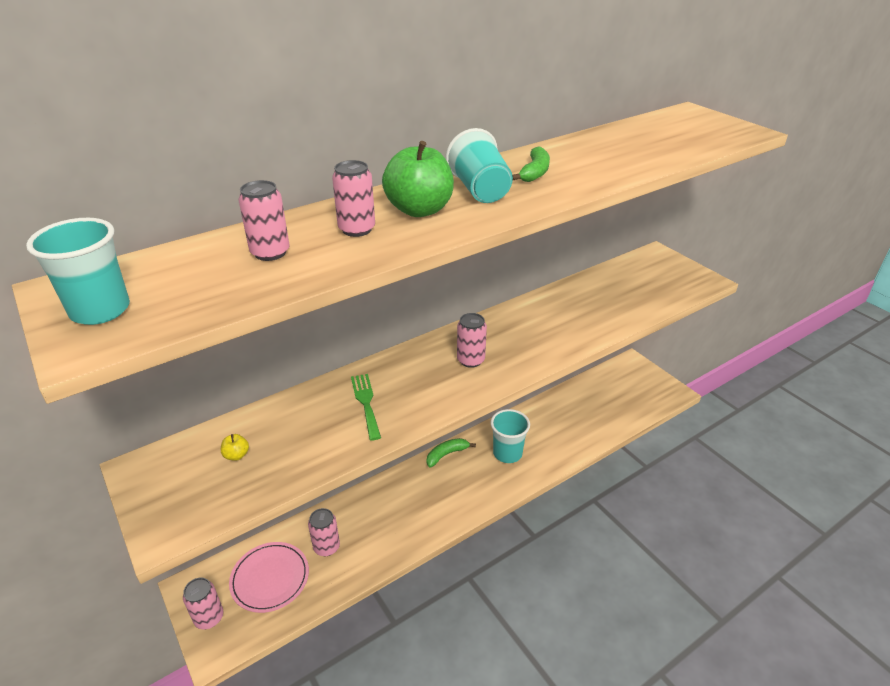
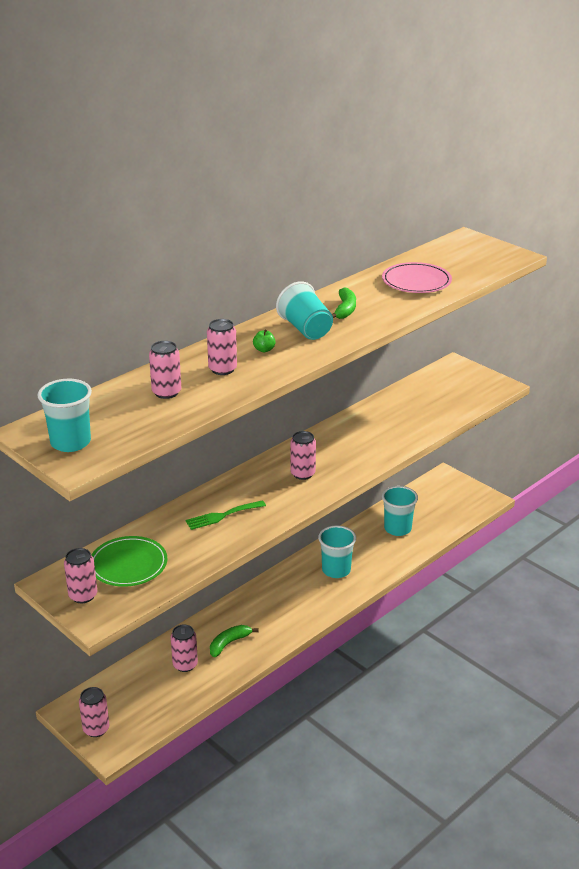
camera: 10 degrees left, 5 degrees down
(166, 492) = (83, 595): none -> pink can
(236, 455) = (128, 564): yellow apple -> green plate
(270, 578) = (141, 694): pink plate -> pink plate (416, 281)
(366, 403) = (222, 516): green fork -> green fork turned 90 degrees counterclockwise
(419, 210) = (264, 350): green apple -> green apple, size x0.41
(446, 454) = (277, 578): green banana -> green banana (229, 643)
(577, 414) = (397, 528): none -> turquoise cup

